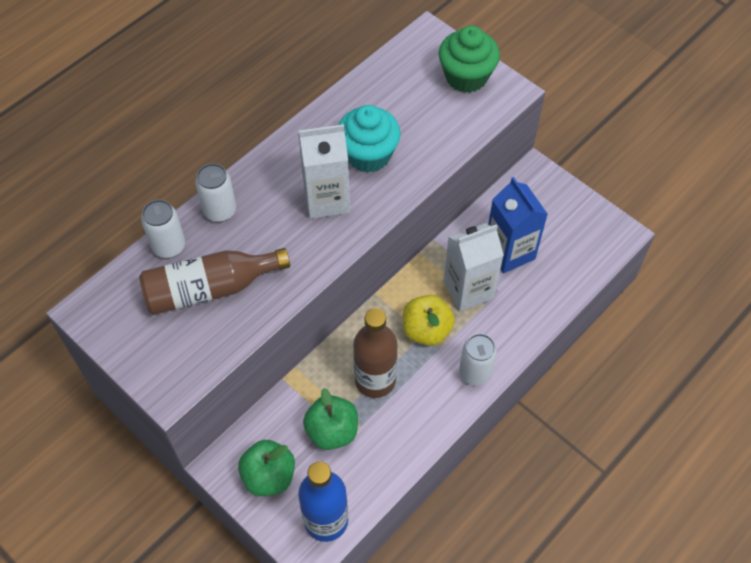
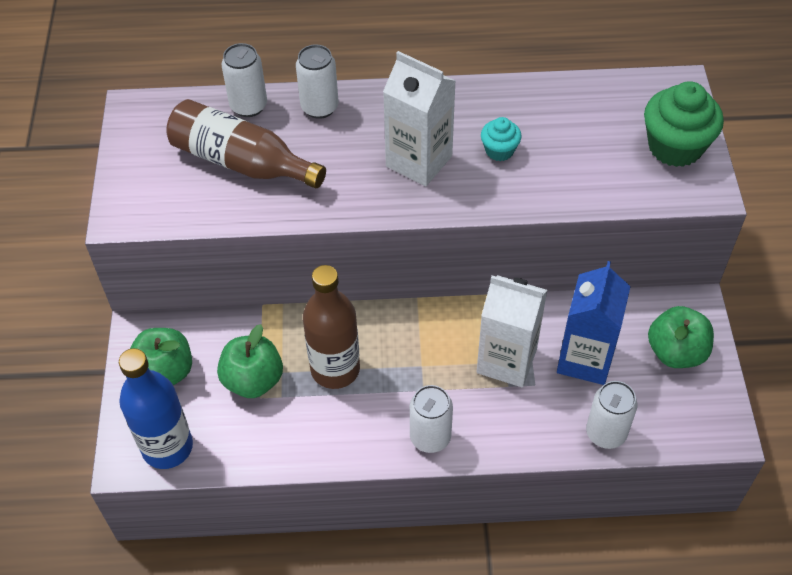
camera: 45 degrees right, 5 degrees down
(368, 155) = (499, 150): turquoise cupcake -> turquoise cupcake, size x0.53
(426, 330) = (427, 365): yellow apple -> none
(552, 207) = (676, 352): none -> green apple
(564, 287) = (606, 433): none -> white can

